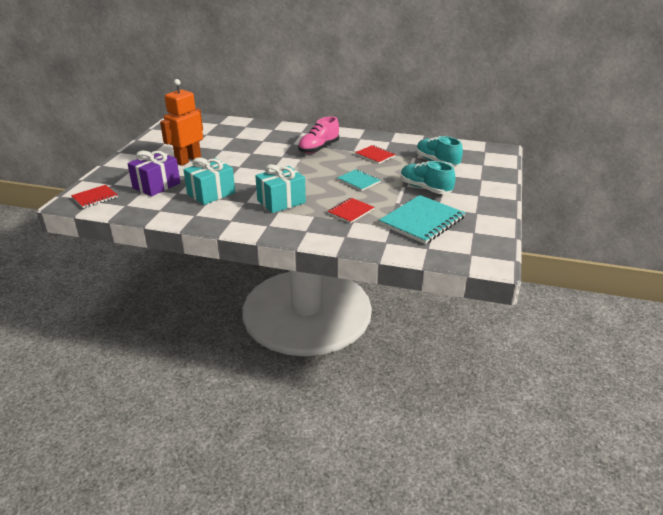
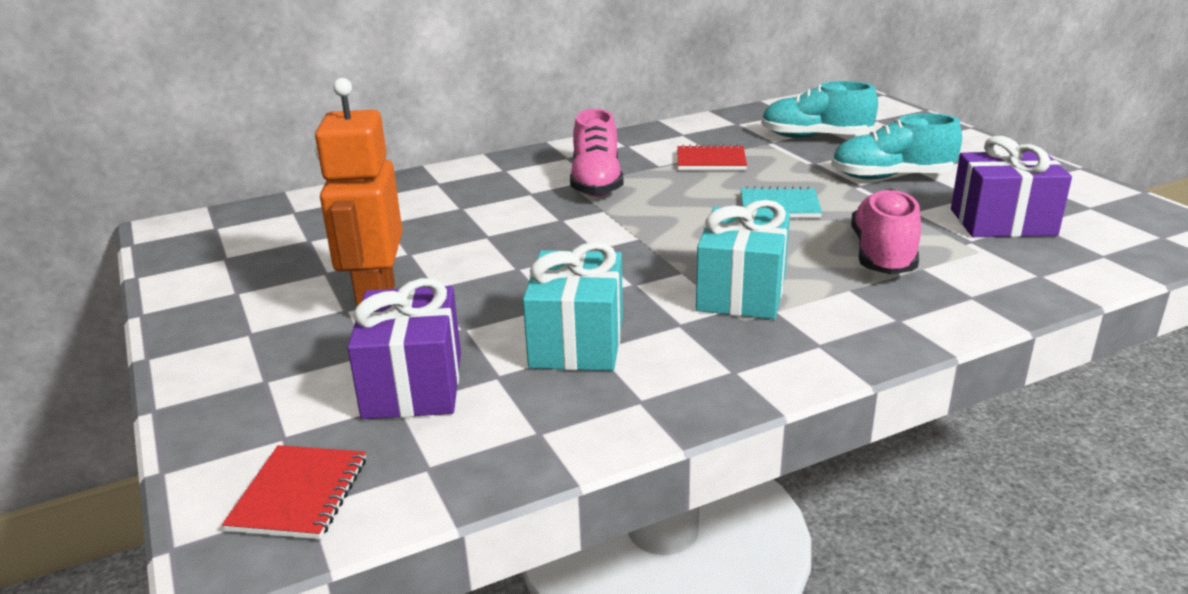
camera: 40 degrees left, 5 degrees down
(350, 211) = (883, 255): red notebook -> pink shoe
(422, 221) = (1002, 222): turquoise notebook -> purple gift

